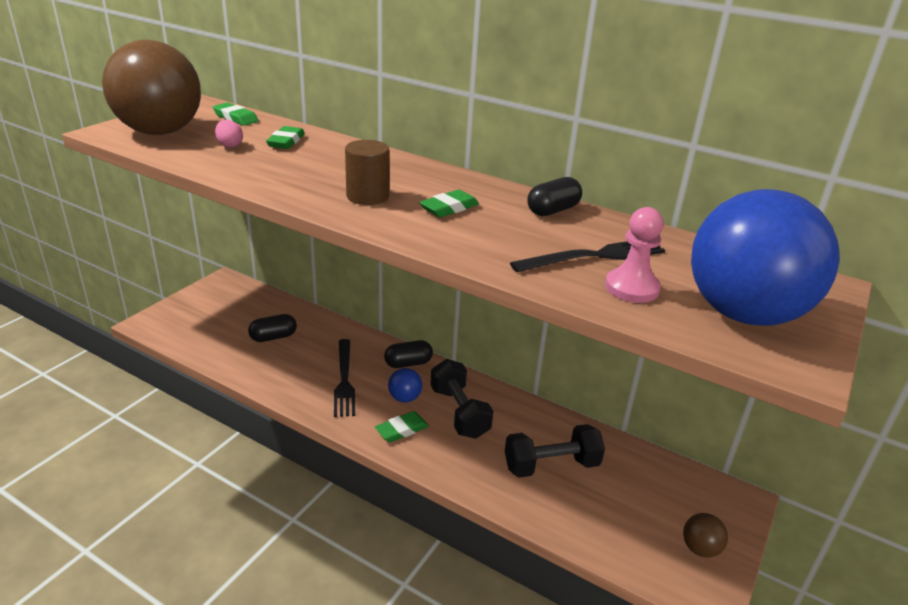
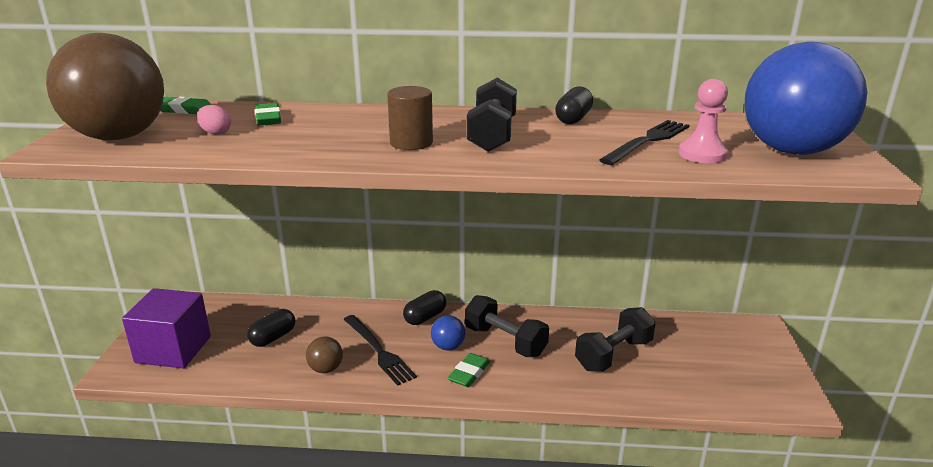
camera: 25 degrees left, 5 degrees down
(196, 320) = (173, 349): none -> purple cube
(449, 208) = (492, 135): green eraser -> black dumbbell
(700, 548) = (766, 372): brown ball -> brown ball (326, 369)

